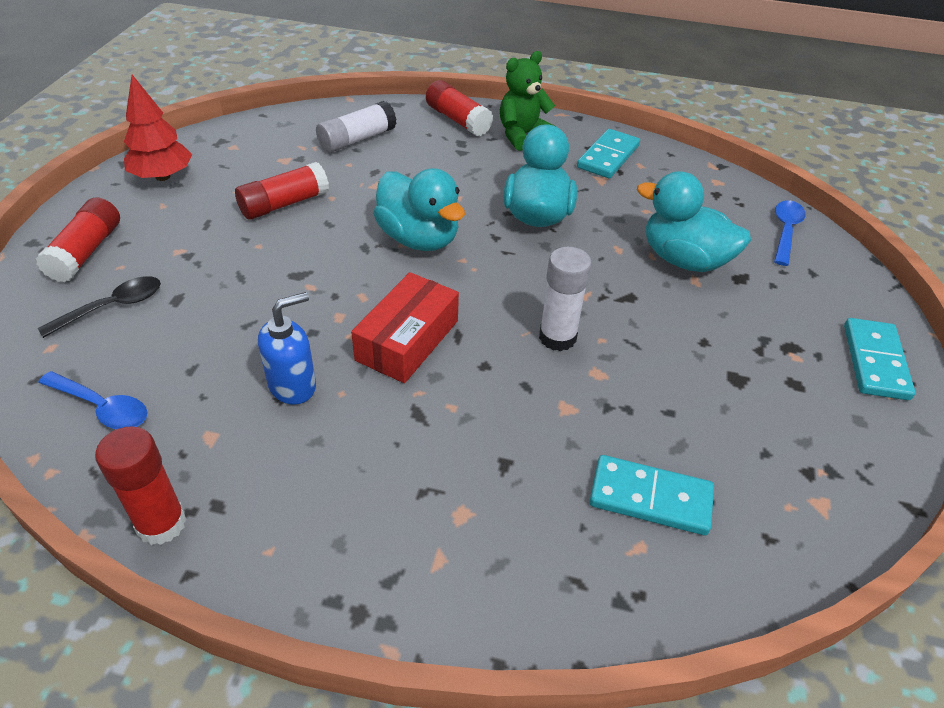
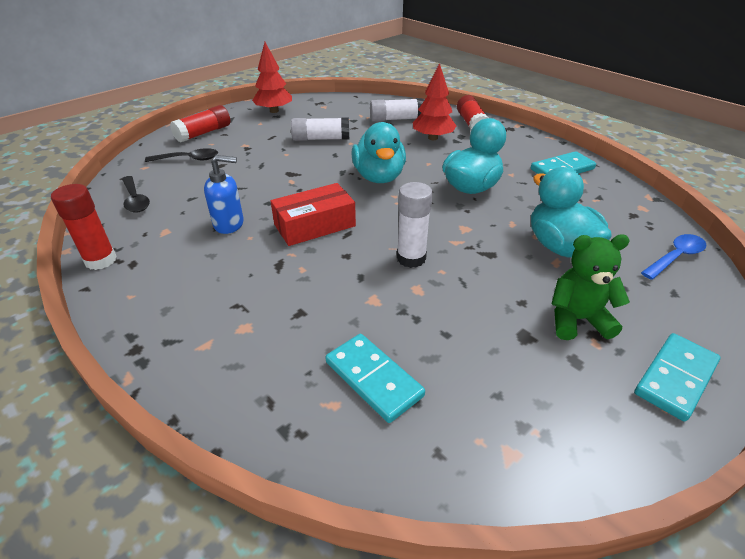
camera: 35 degrees right, 5 degrees down
(102, 408) = (135, 200): blue spoon -> black spoon
(284, 204) = (321, 139): red glue stick -> white glue stick
(430, 156) = (433, 138): none -> red tree
(522, 136) = (508, 142): green teddy bear -> green teddy bear (577, 319)

